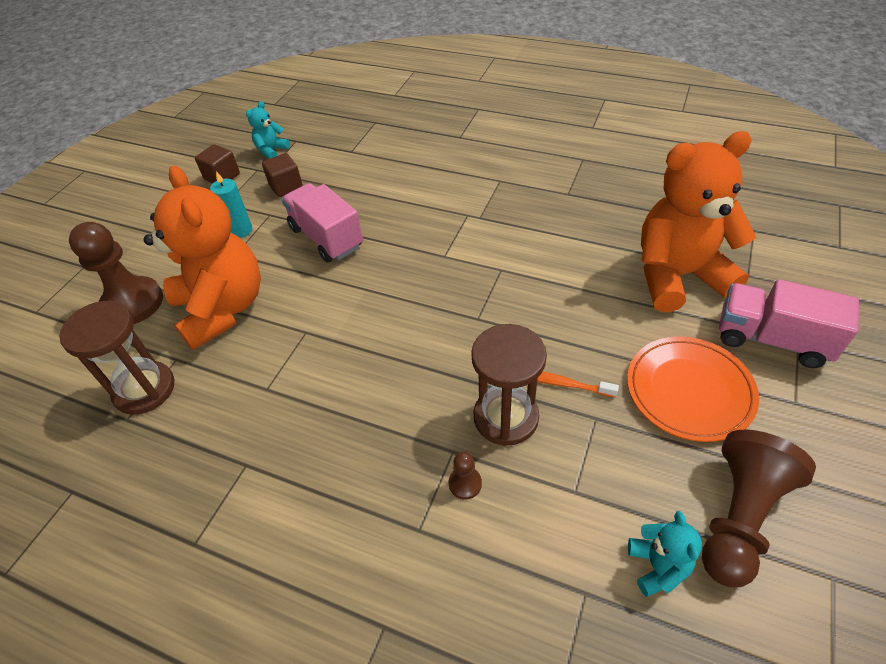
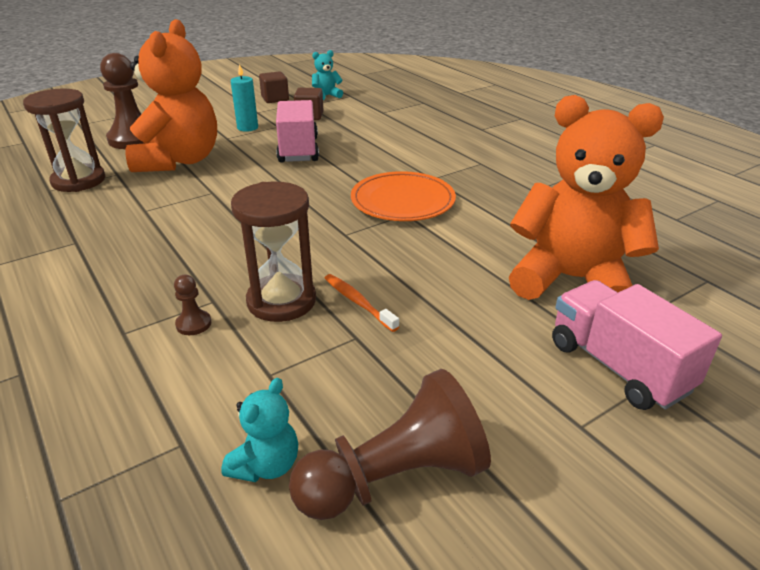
camera: 30 degrees right, 15 degrees down
(689, 390) = (472, 361): orange plate -> orange plate (402, 201)

